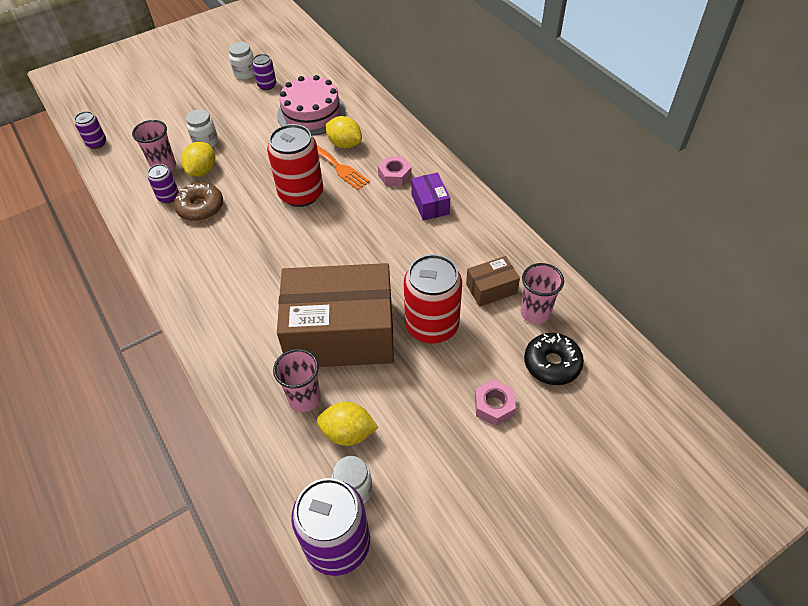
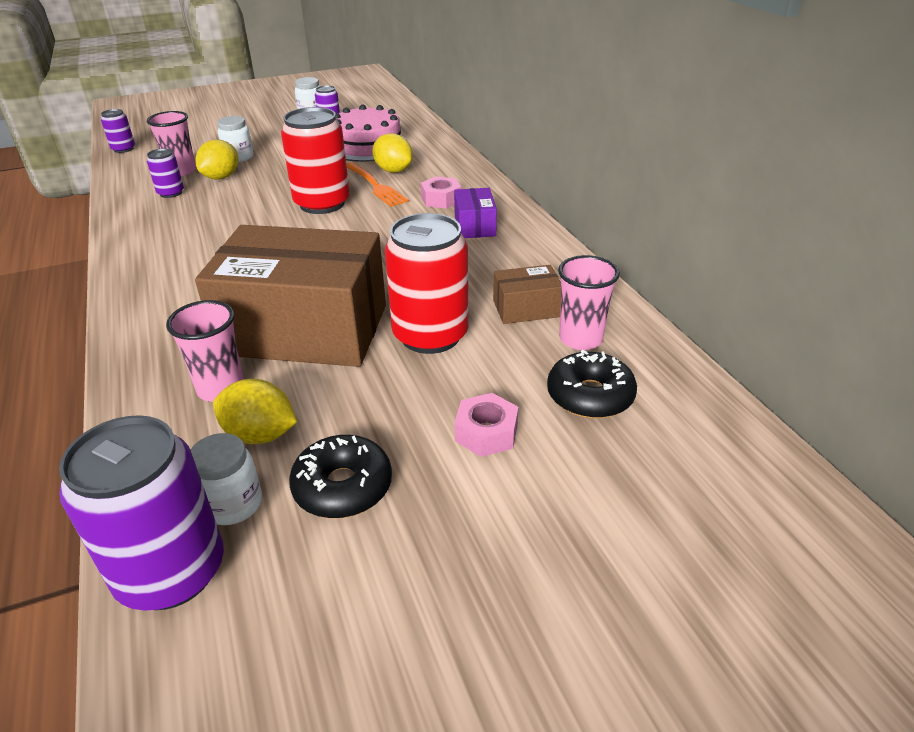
camera: 10 degrees right, 15 degrees down
(200, 207) = (200, 204): brown donut -> none
(417, 464) = (343, 487): none -> black donut

